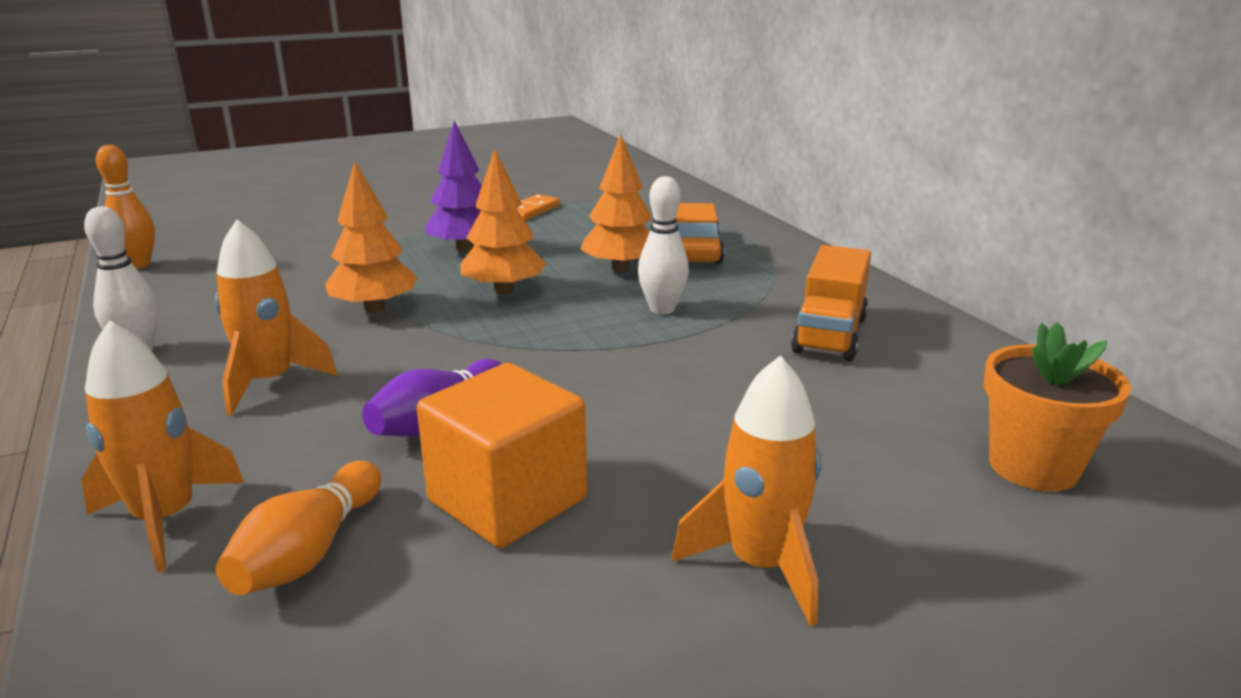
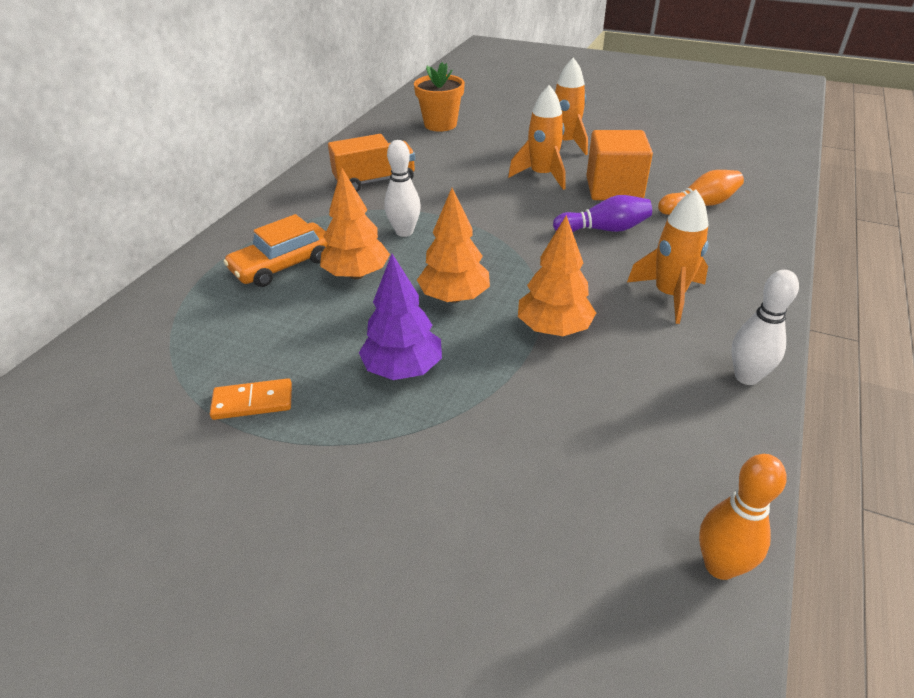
camera: 130 degrees left, 15 degrees up
(166, 519) = (752, 241): orange rocket -> orange rocket (542, 176)

